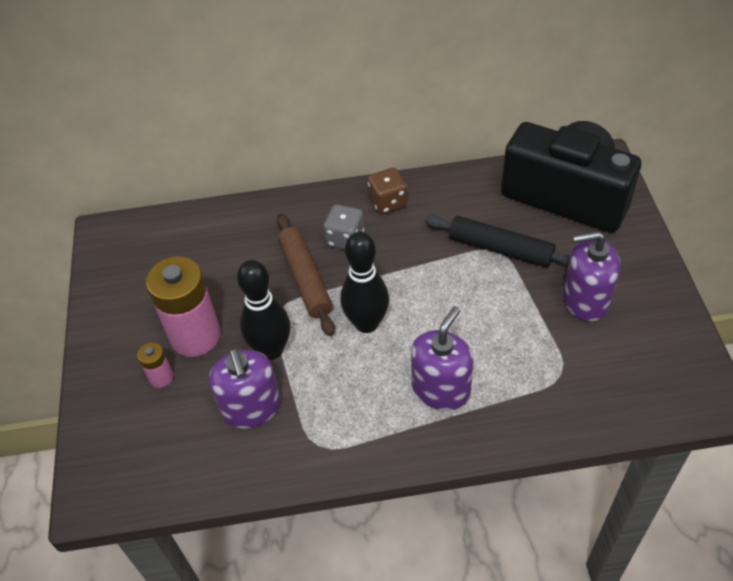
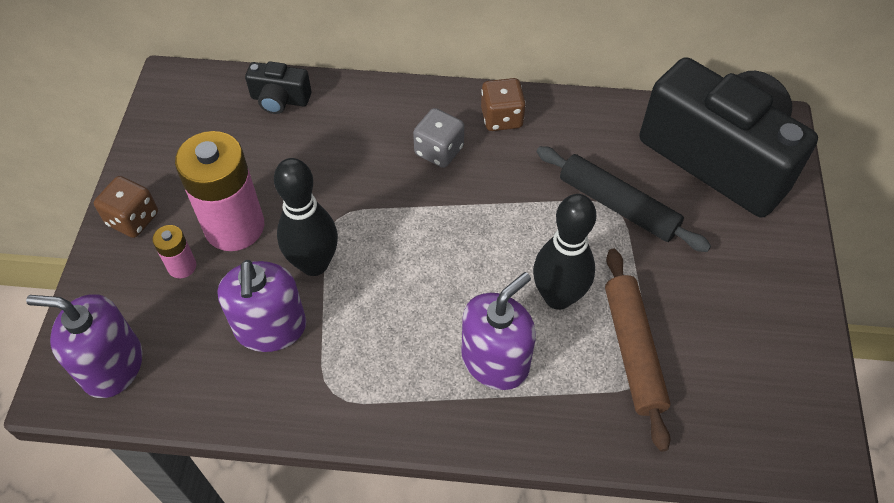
camera: 10 degrees right, 5 degrees up
(107, 350) = (133, 219): none -> brown dice
(201, 227) = (280, 100): none -> black camera
(305, 279) = (378, 188): brown rolling pin -> brown rolling pin (632, 350)
(366, 323) = (432, 259): black bowling pin -> black bowling pin (558, 297)
(585, 300) = (701, 293): purple soap dispenser -> purple soap dispenser (112, 366)

